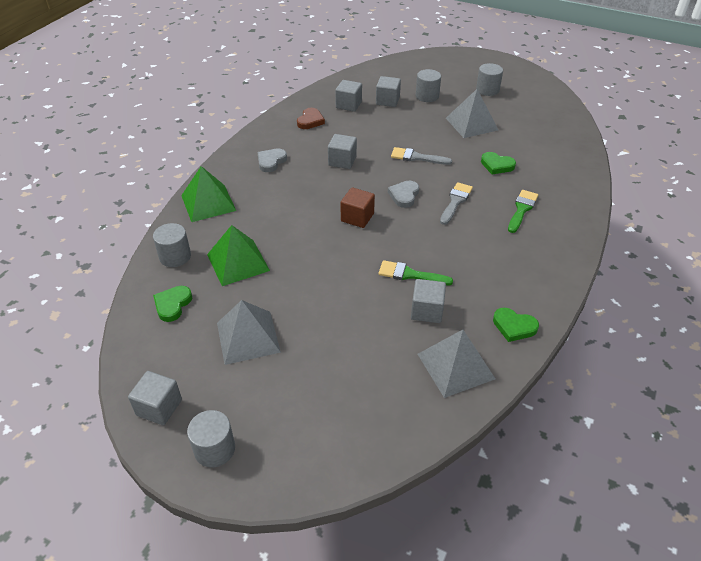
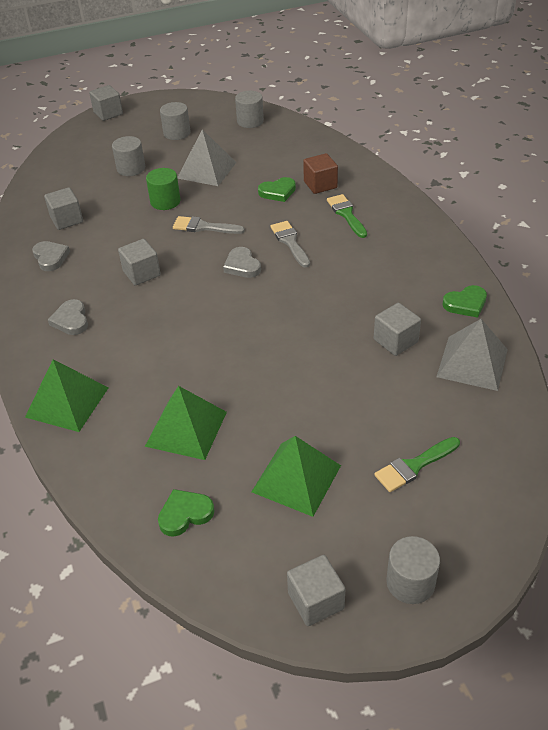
camera: 45 degrees left, 0 degrees up
(172, 305) = (185, 514): green heart -> green heart turned 90 degrees clockwise
(175, 256) = (115, 474): grey cylinder -> grey cylinder (250, 121)
(248, 337) = (296, 478): grey pyramid -> green pyramid
(310, 121) = (50, 257): brown heart -> grey heart
(357, 217) = (231, 311): brown cube -> brown cube (320, 185)
(387, 101) = (100, 194): grey cube -> grey cube (108, 113)
(410, 274) = (342, 324): green brush -> green brush (414, 466)
(416, 157) = (203, 227): grey brush -> grey brush turned 45 degrees clockwise
(417, 128) = (165, 201): none -> green cylinder

